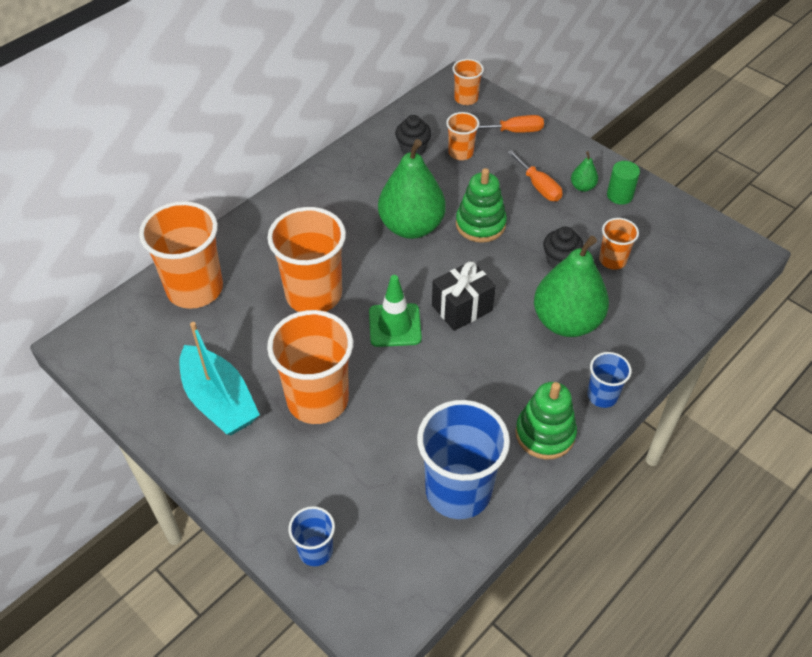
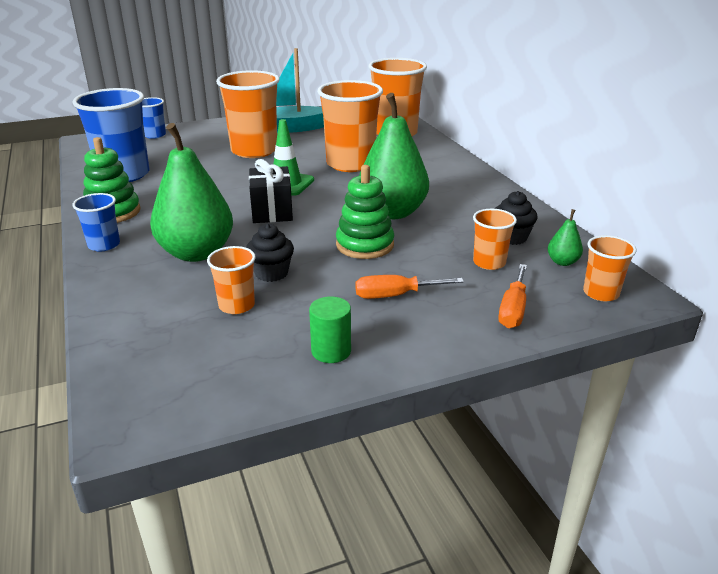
camera: 115 degrees right, 20 degrees down
(582, 187) = (370, 327): green pear -> green pear (562, 262)

